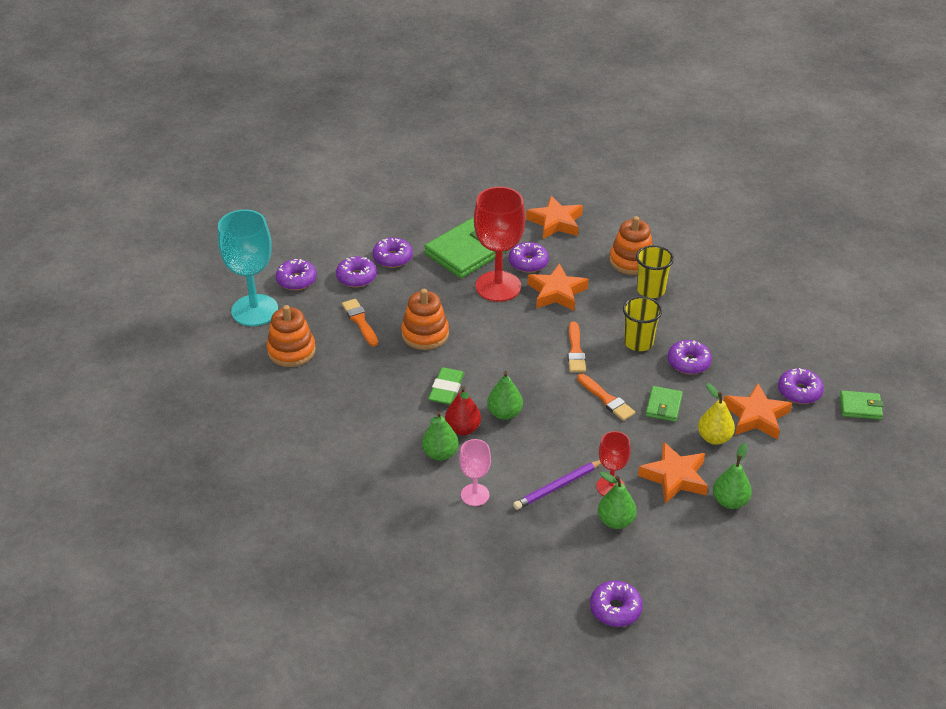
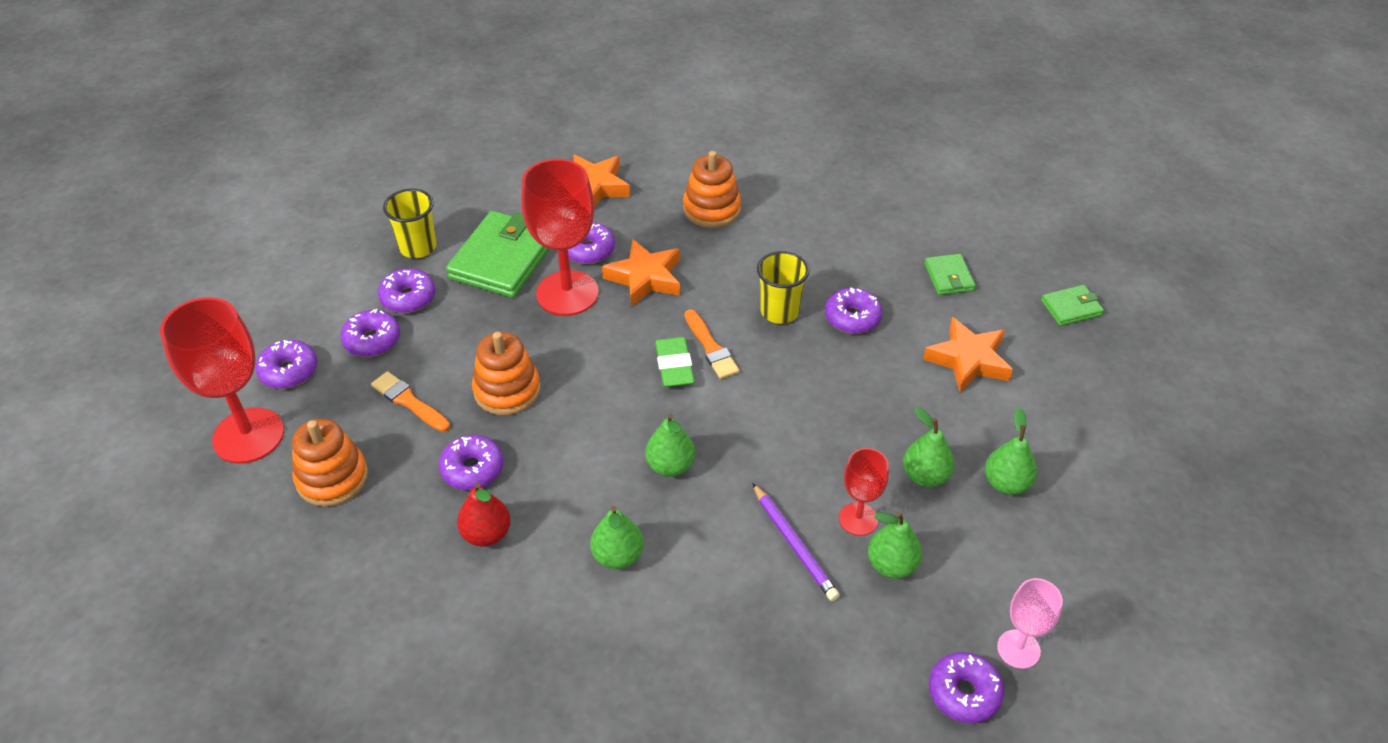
camera: 25 degrees left, 5 degrees up
(254, 310) = (248, 435): turquoise goblet -> red goblet
(446, 389) = (576, 459): green eraser -> green eraser (674, 366)
(463, 429) = (628, 508): red pear -> red pear (486, 534)
(475, 495) = (696, 599): pink goblet -> pink goblet (1018, 649)
(558, 487) = (794, 544): purple pencil -> purple pencil turned 60 degrees counterclockwise
(606, 399) = (785, 400): orange brush -> none
(650, 290) = (755, 239): yellow cup -> yellow cup (418, 247)
(663, 406) = (857, 385): green wallet -> green wallet (949, 277)
(674, 477) = (925, 476): orange star -> green pear
(714, 438) = (938, 405): yellow pear -> none
(799, 392) = (995, 312): purple donut -> purple donut (472, 469)

